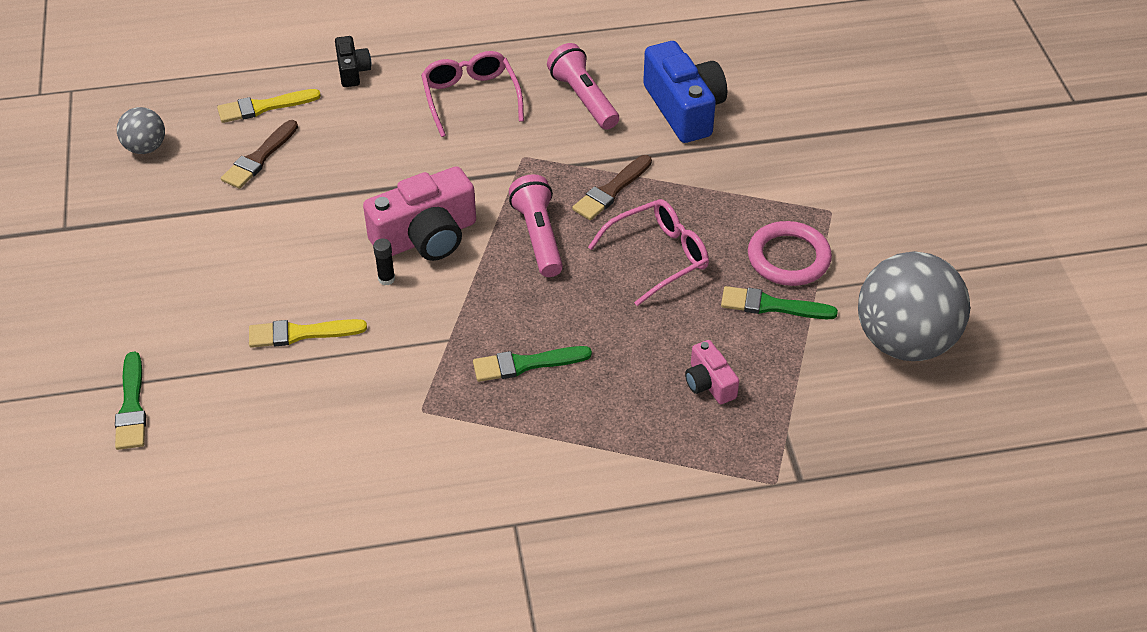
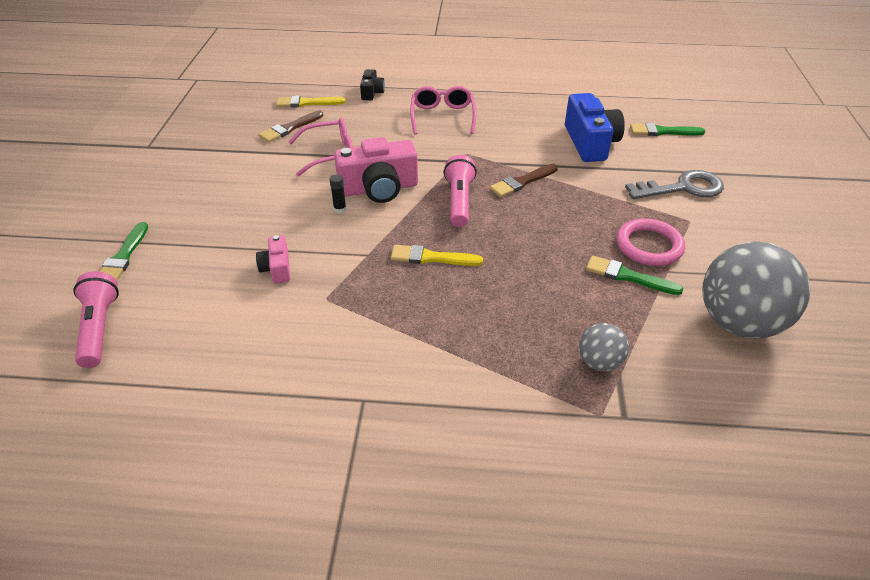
camera: 15 degrees right, 5 degrees down
(145, 147) = (222, 113): grey ball -> grey ball (599, 362)
(301, 333) = (264, 232): yellow brush -> yellow brush (431, 258)
(526, 364) = (418, 282): green brush -> green brush (662, 131)
(583, 99) = (520, 127): pink flashlight -> pink flashlight (99, 328)
(658, 257) = (545, 228): pink glasses -> pink glasses (330, 154)
(709, 383) = (561, 323): pink camera -> pink camera (277, 268)
(815, 162) = (682, 188): none -> grey key

